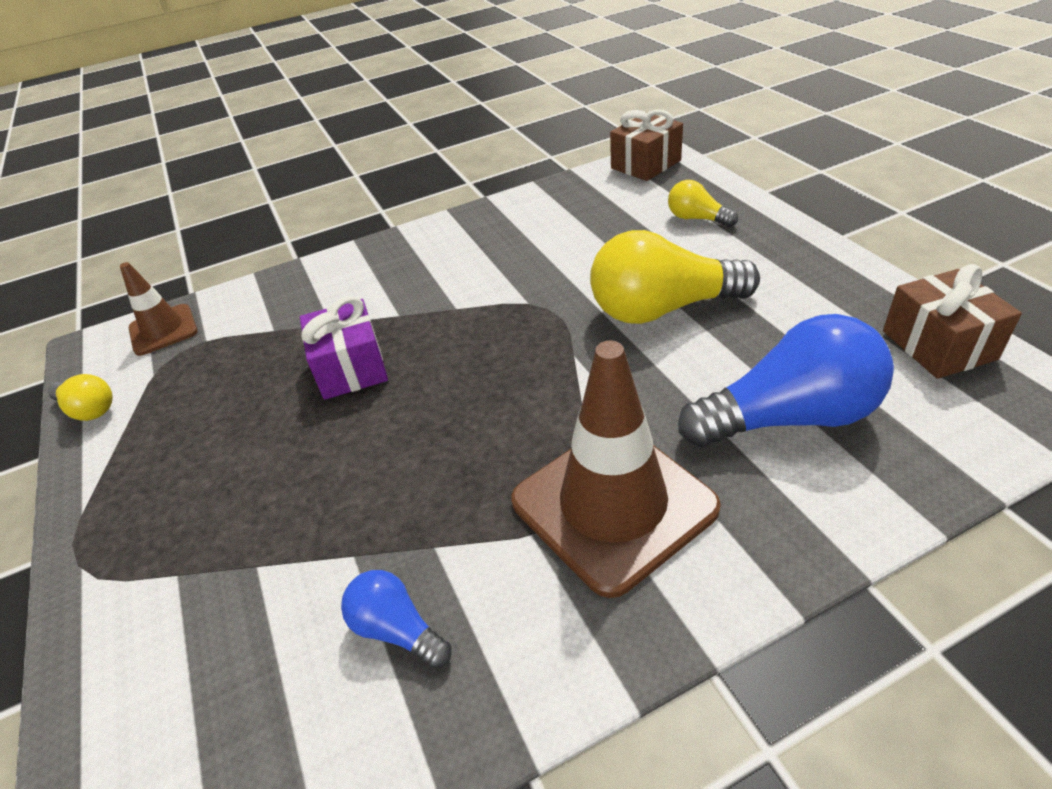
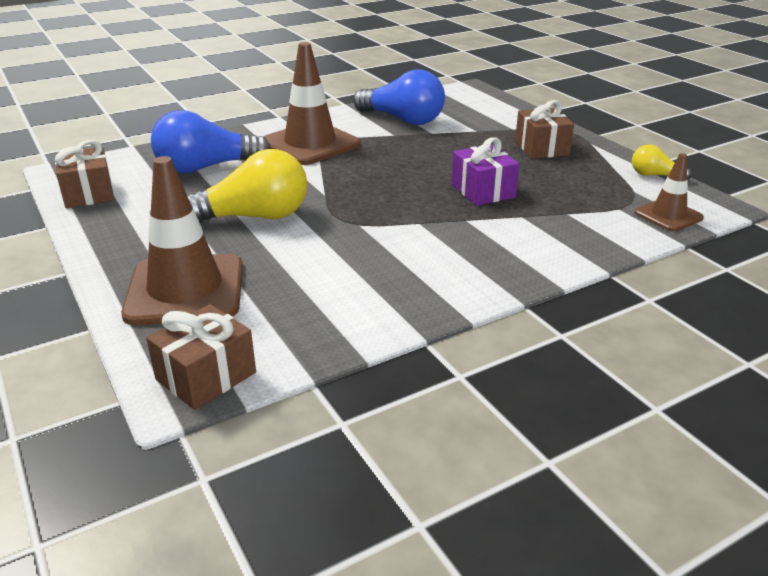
camera: 170 degrees right, 10 degrees down
(183, 490) = (541, 148): none -> brown gift
(397, 629) = (402, 120): blue light bulb -> blue light bulb, size x2.01
(697, 219) = (185, 290): yellow light bulb -> brown traffic cone

